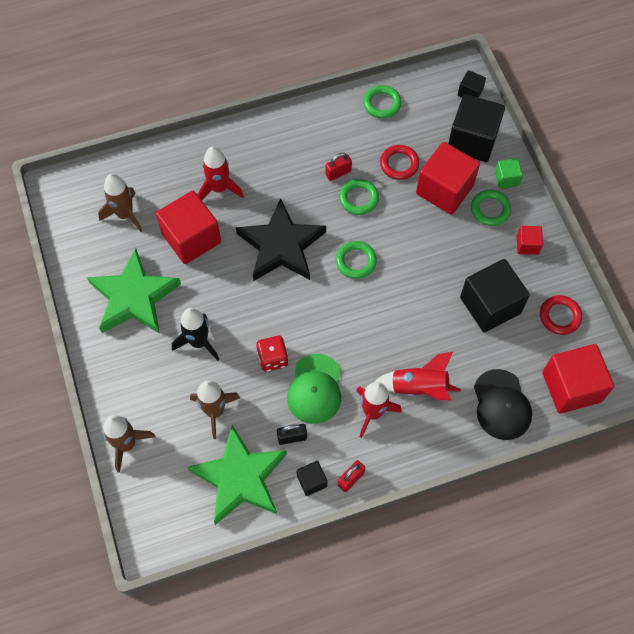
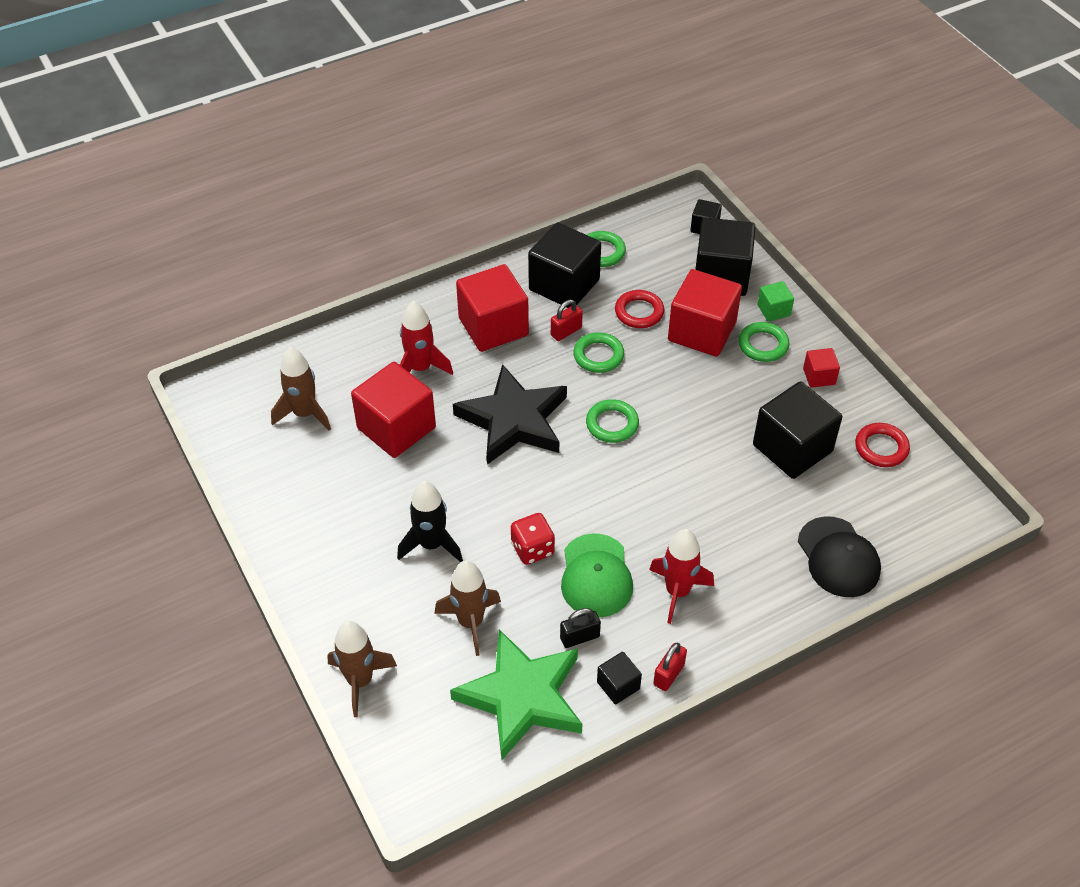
camera: 10 degrees left, 15 degrees down
(134, 297) = (335, 505): green star -> none
(345, 130) = (564, 285): none -> black cube
(419, 387) = (728, 553): red rocket -> none
(571, 387) = (918, 523): red cube -> red cube (493, 327)

